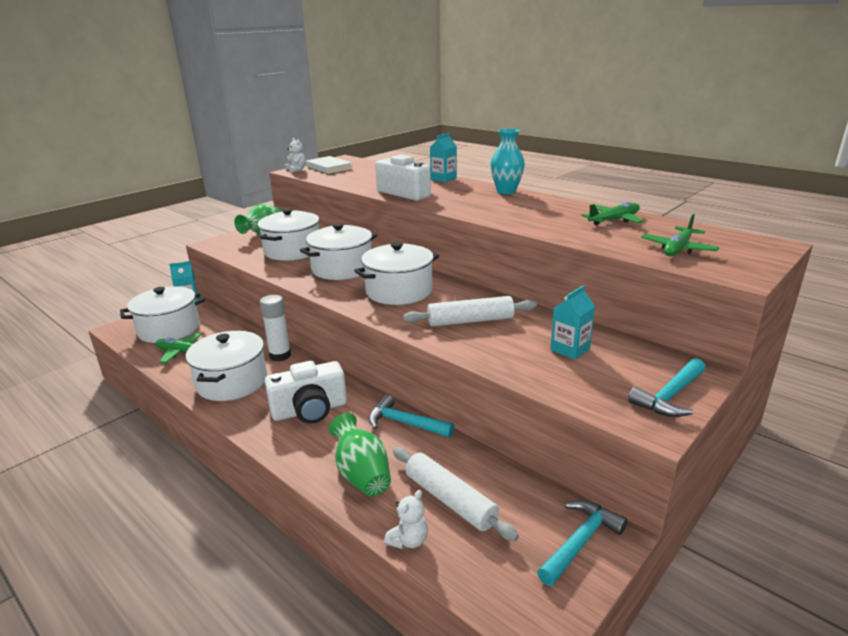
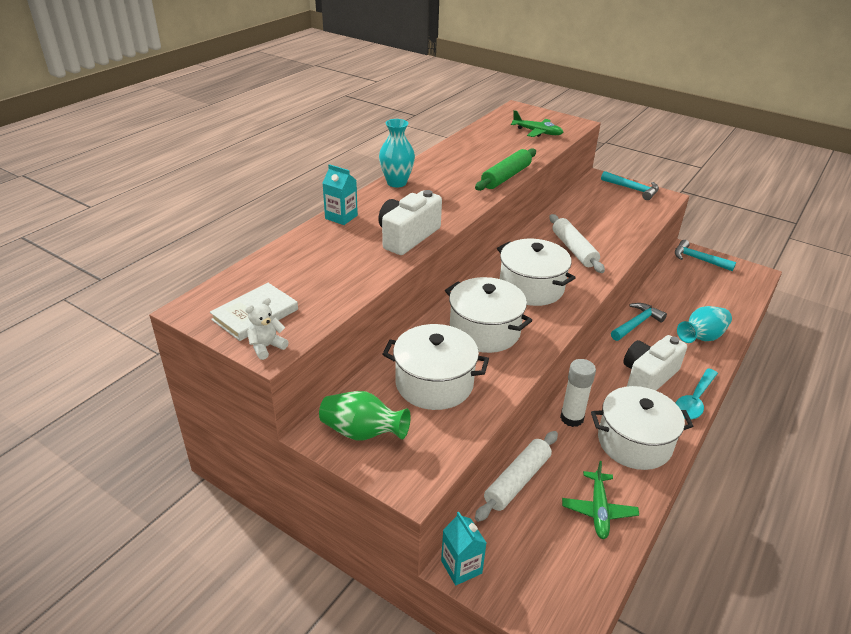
camera: 100 degrees left, 10 degrees up
(169, 329) = (548, 555): white pot -> none
(258, 433) = (694, 400): none -> turquoise spoon
(310, 410) = (648, 377): white camera -> white camera turned 105 degrees counterclockwise
(362, 474) = (701, 337): green vase -> turquoise vase
(405, 423) = (636, 324): turquoise hammer -> turquoise hammer turned 150 degrees counterclockwise
(408, 540) = (739, 313): white teddy bear -> none
(450, 500) = (698, 300): white rolling pin -> white rolling pin (517, 481)
(525, 226) = (506, 177): none -> green rolling pin
(570, 349) = (596, 213): turquoise carton -> none
(614, 220) = (480, 145): green plane -> none

